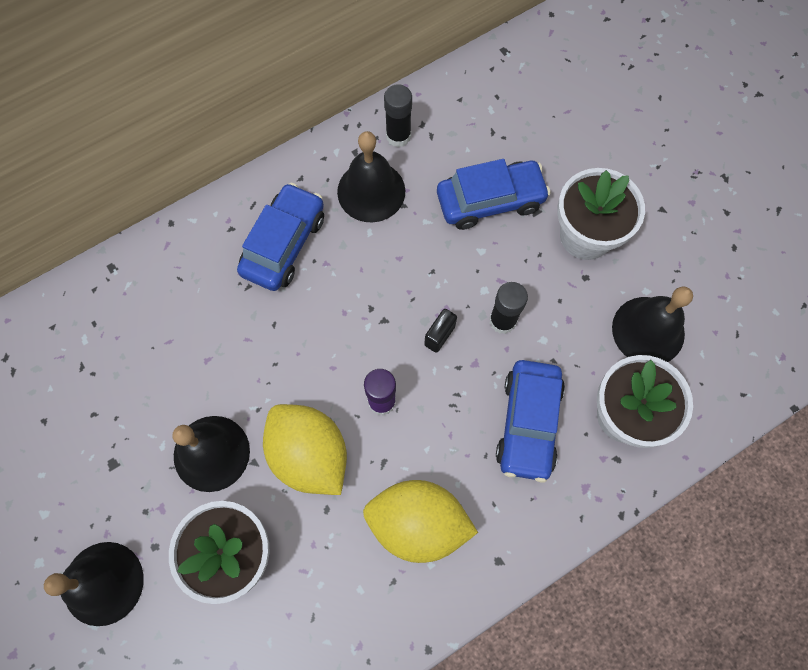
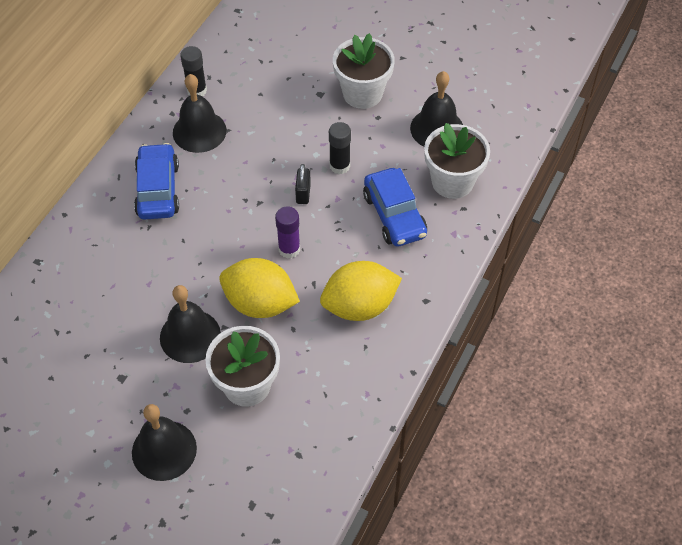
camera: 30 degrees left, 15 degrees down
(490, 200) = (286, 101): blue car -> none

